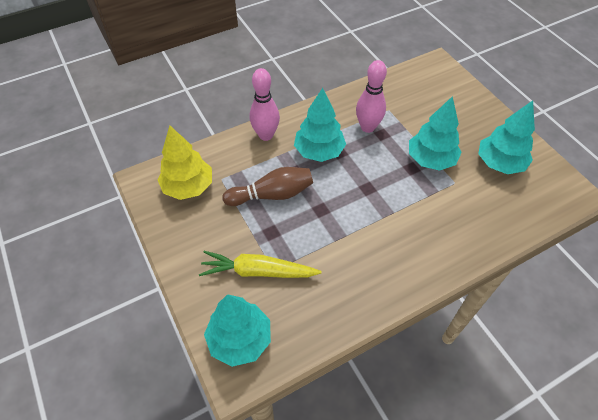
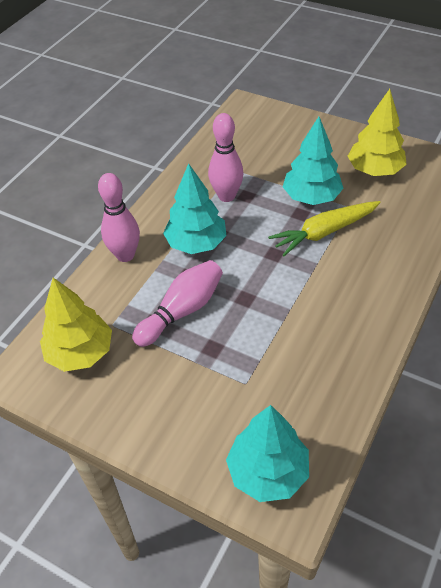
camera: 30 degrees left, 5 degrees down
(258, 271) = (230, 395): yellow carrot -> yellow carrot (324, 232)
(272, 195) = (182, 311): brown bowling pin -> pink bowling pin
(499, 163) = (374, 170): turquoise tree -> yellow tree

